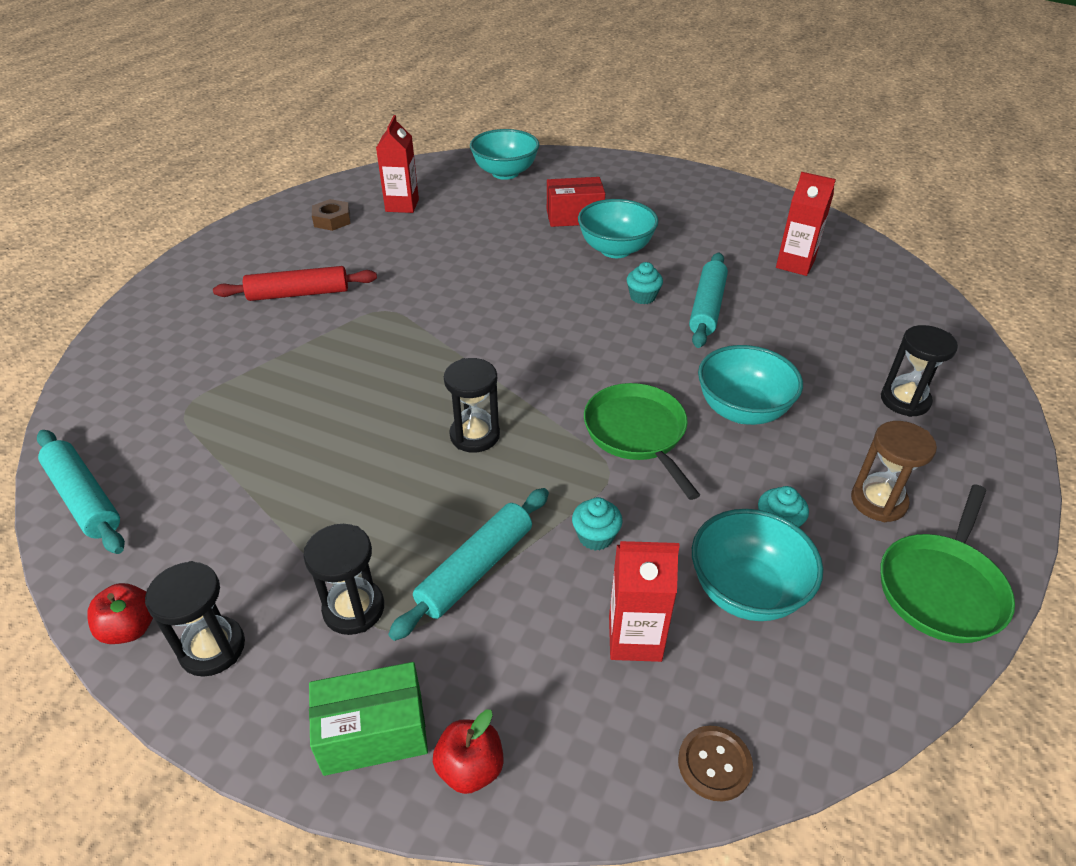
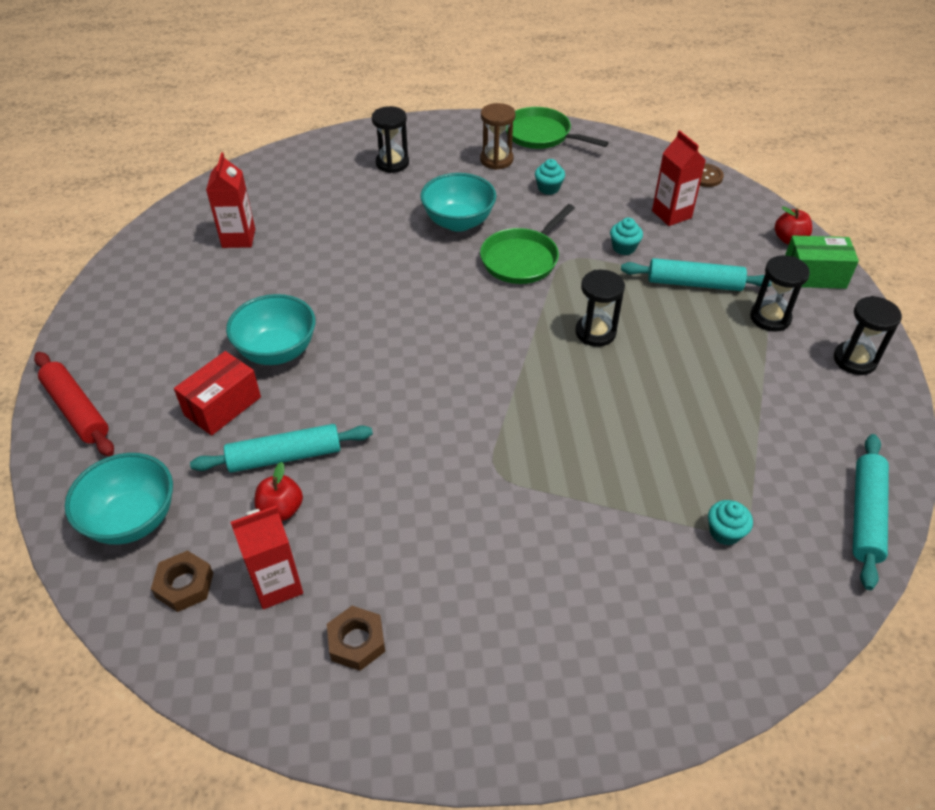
camera: 120 degrees left, 5 degrees up
(130, 628) = (890, 405): red apple -> red apple (281, 509)
(298, 294) = (525, 563): red rolling pin -> red rolling pin (77, 410)
(373, 733) = (813, 275): green box -> green box turned 45 degrees counterclockwise
(438, 180) = (184, 585): none -> brown nut
(574, 217) = (223, 406): red box -> red box turned 75 degrees clockwise
(642, 297) = (350, 308): turquoise cupcake -> turquoise cupcake (725, 532)
(707, 307) = (341, 268): turquoise rolling pin -> turquoise rolling pin (285, 456)
(746, 591) = (605, 188): turquoise bowl -> none
(941, 588) = (541, 135): green pan -> green pan turned 150 degrees counterclockwise

